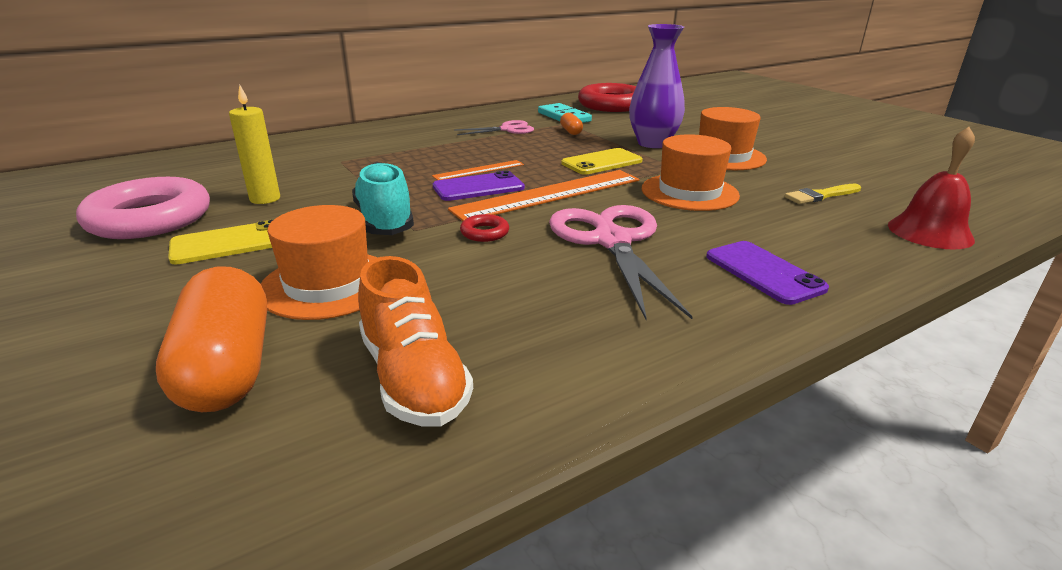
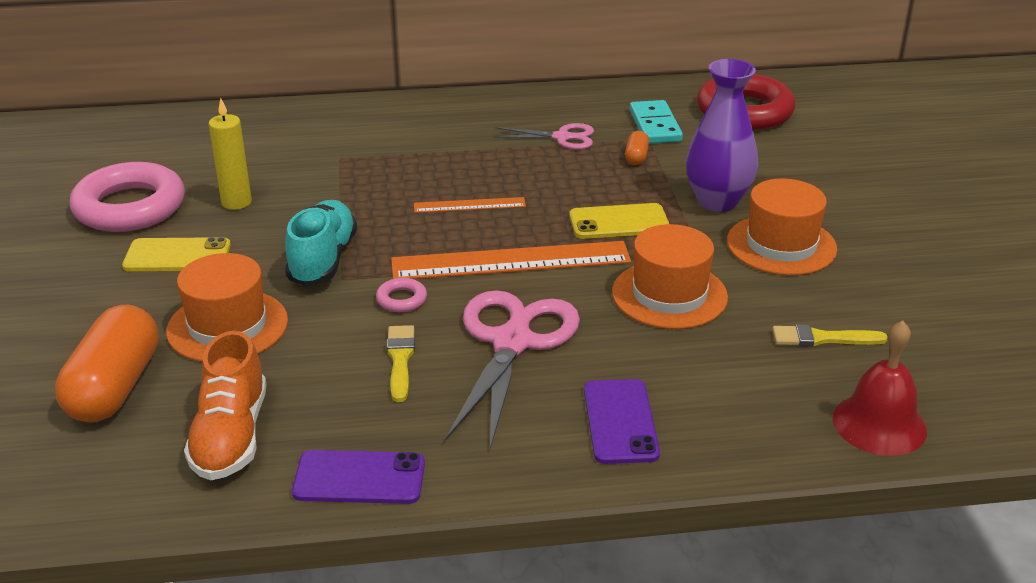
camera: 25 degrees right, 5 degrees up
(478, 187) = (447, 233): purple phone -> purple phone (359, 478)
(484, 233) = (401, 299): red ring -> pink ring
(529, 273) = (400, 359): none -> yellow brush

